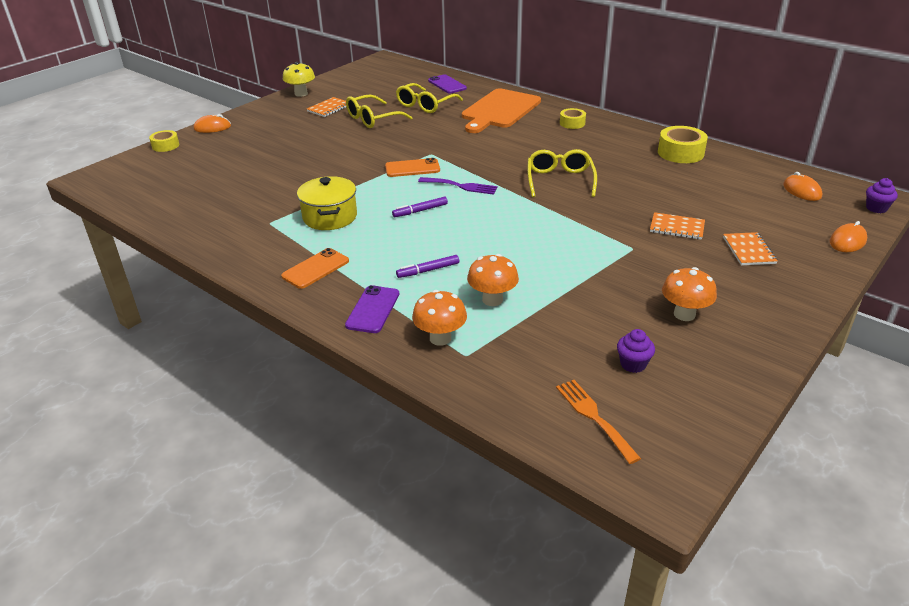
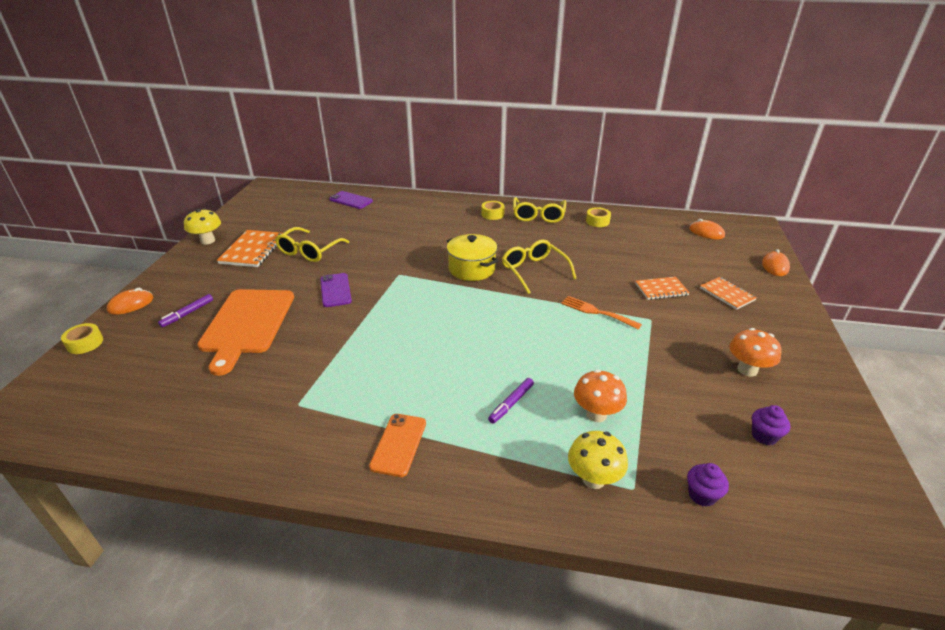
camera: 30 degrees left, 0 degrees up
(329, 108) = (253, 250): orange notebook -> orange notebook, size x1.55
(330, 217) = (360, 375): yellow pot -> yellow pot (471, 269)
(373, 309) = (501, 472): purple phone -> purple phone (335, 290)
(412, 168) = (395, 294): orange phone -> none
(420, 211) = (444, 339): purple marker -> purple marker (187, 314)
(425, 105) = (348, 225): yellow glasses -> yellow glasses (538, 216)
(440, 338) = (593, 479): orange mushroom -> yellow mushroom
(461, 186) = (457, 301): purple fork -> none
(499, 110) = (421, 215): orange cutting board -> orange cutting board (247, 324)
(594, 417) = (793, 507): orange fork -> orange fork (596, 312)
(680, 153) = (597, 221): yellow tape -> yellow tape, size x0.61
(876, 208) = (762, 234): purple cupcake -> purple cupcake (702, 495)

